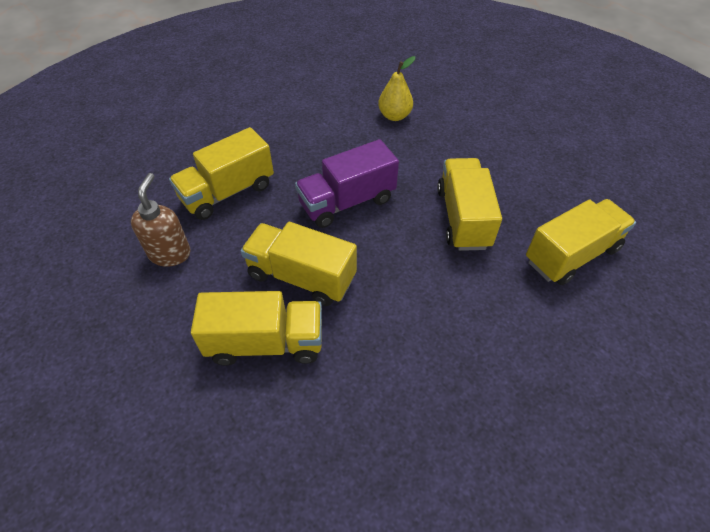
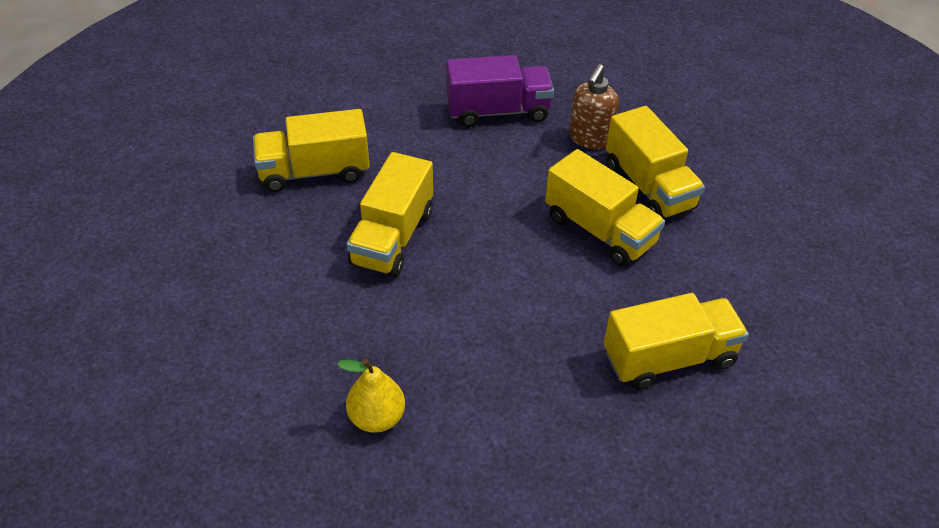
camera: 160 degrees left, 5 degrees down
(170, 253) = (745, 297): brown soap dispenser -> brown soap dispenser (590, 139)
(266, 342) = (648, 186): yellow truck -> yellow truck turned 135 degrees counterclockwise
(347, 202) = (516, 297): purple truck -> purple truck (498, 111)

